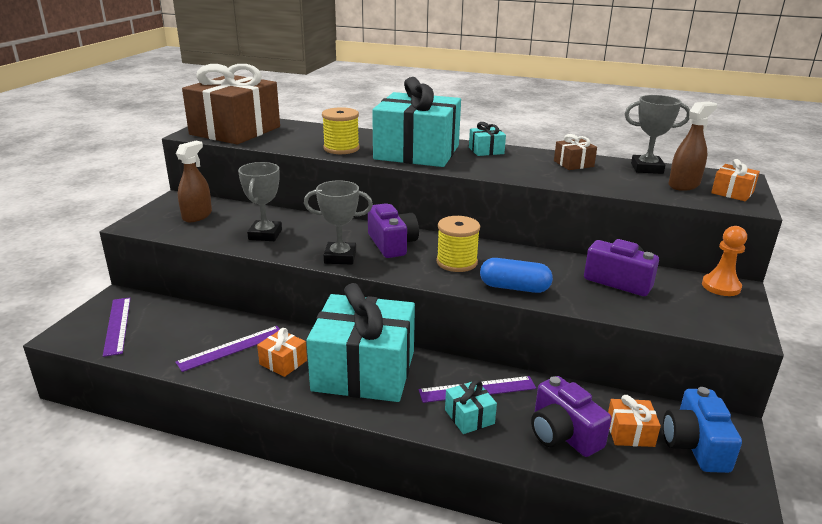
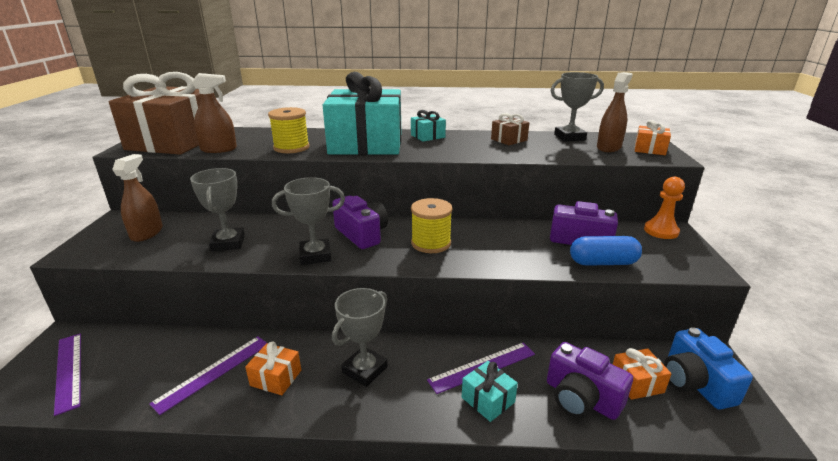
camera: 15 degrees left, 0 degrees up
(273, 143) = (219, 149): none -> brown spray bottle
(364, 371) = (365, 370): turquoise gift -> grey trophy
(514, 288) = (495, 260): blue capsule -> blue capsule (603, 263)

